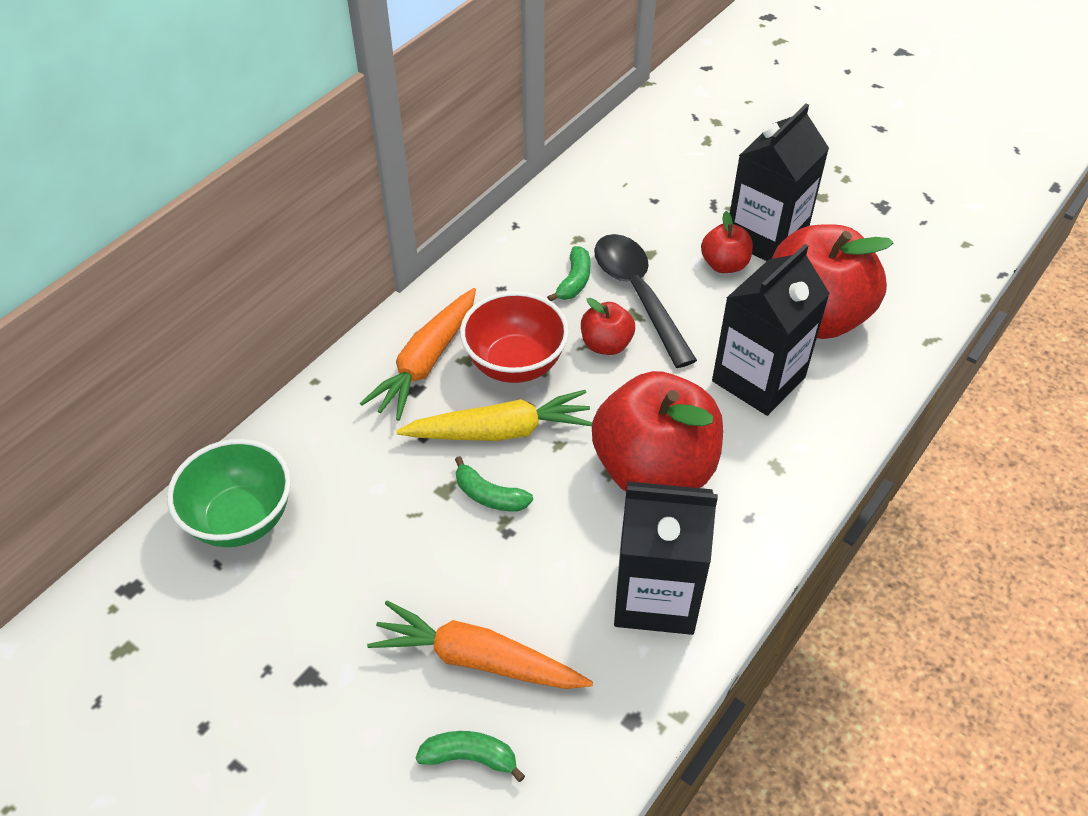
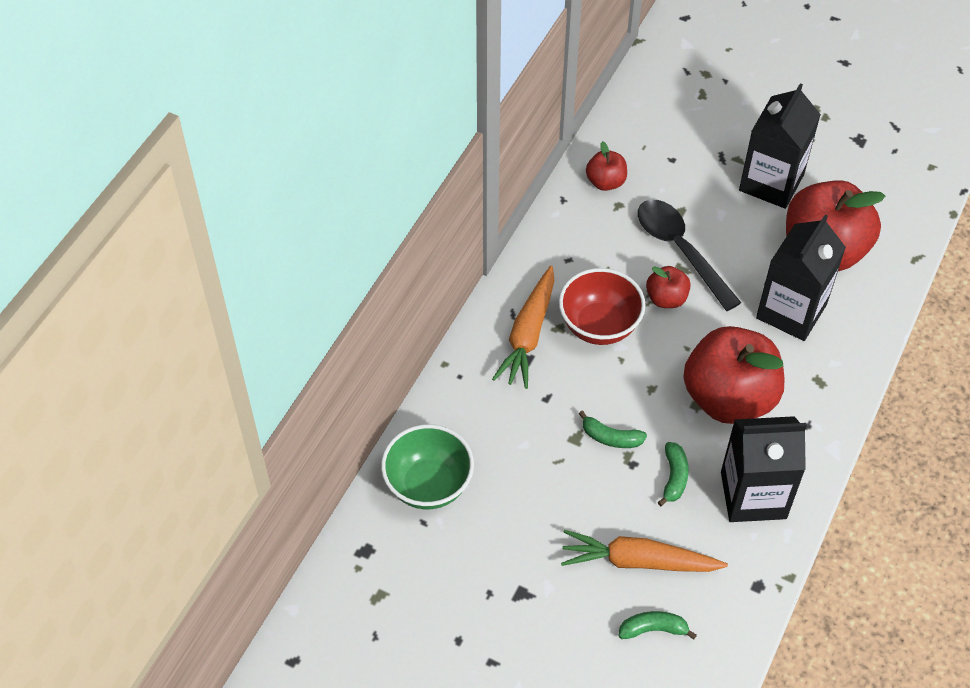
camera: 10 degrees left, 5 degrees up
(500, 431) = (604, 384): yellow carrot -> none
(574, 281) = (626, 245): green banana -> green banana (674, 477)
(724, 265) = (743, 213): red apple -> red apple (605, 182)

